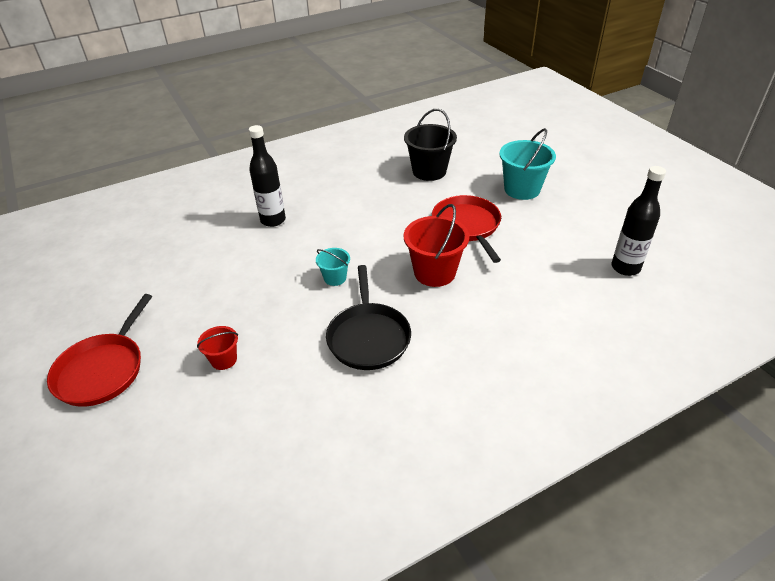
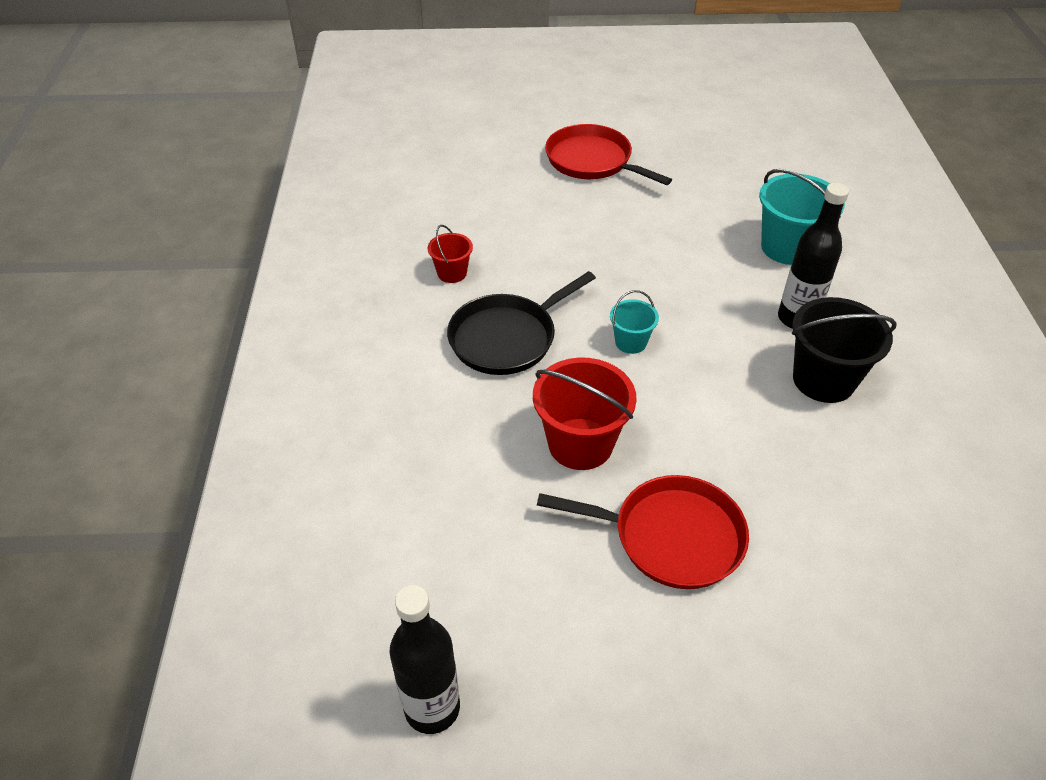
camera: 115 degrees right, 5 degrees up
(224, 360) = (552, 230): red bucket -> red bucket (452, 273)
(368, 337) = (507, 338): black pan -> black pan turned 60 degrees counterclockwise
(429, 171) = (878, 564): black bucket -> black bucket (823, 380)
(522, 189) = (749, 693): turquoise bucket -> turquoise bucket (787, 247)

